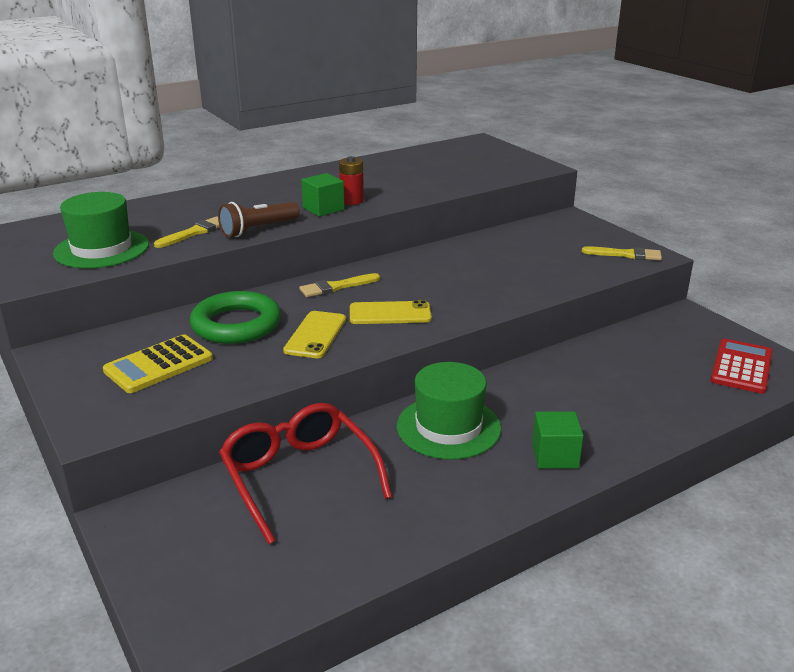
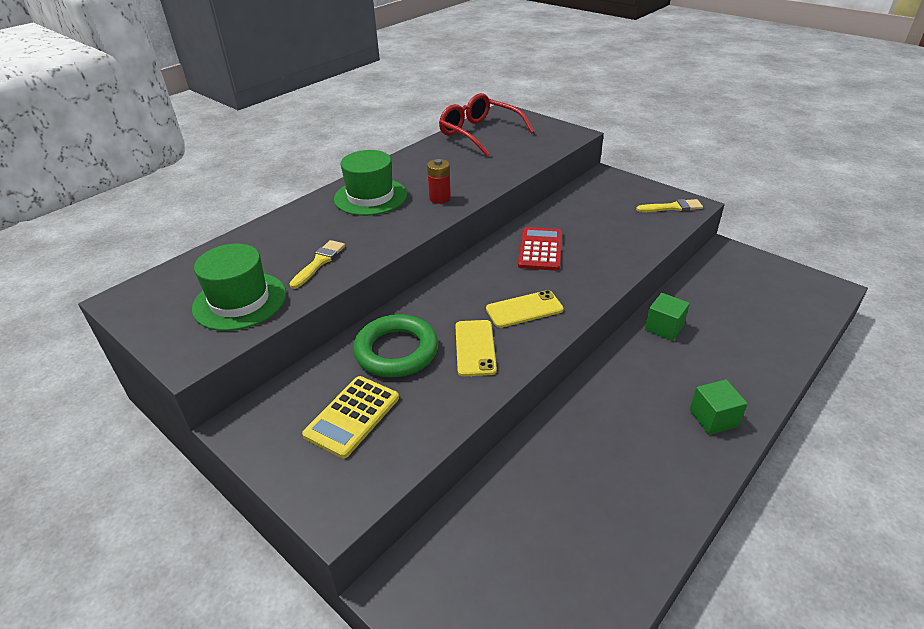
camera: 15 degrees left, 10 degrees up
(258, 229) = (377, 248): brown flashlight -> none
(300, 478) = (523, 497): red glasses -> red glasses (480, 134)
(323, 209) = (420, 212): green cube -> green cube (664, 327)
(336, 287) = (460, 288): yellow brush -> none
(448, 427) = (614, 409): green hat -> green hat (370, 197)
(741, 367) = (795, 294): red calculator -> red calculator (540, 249)

